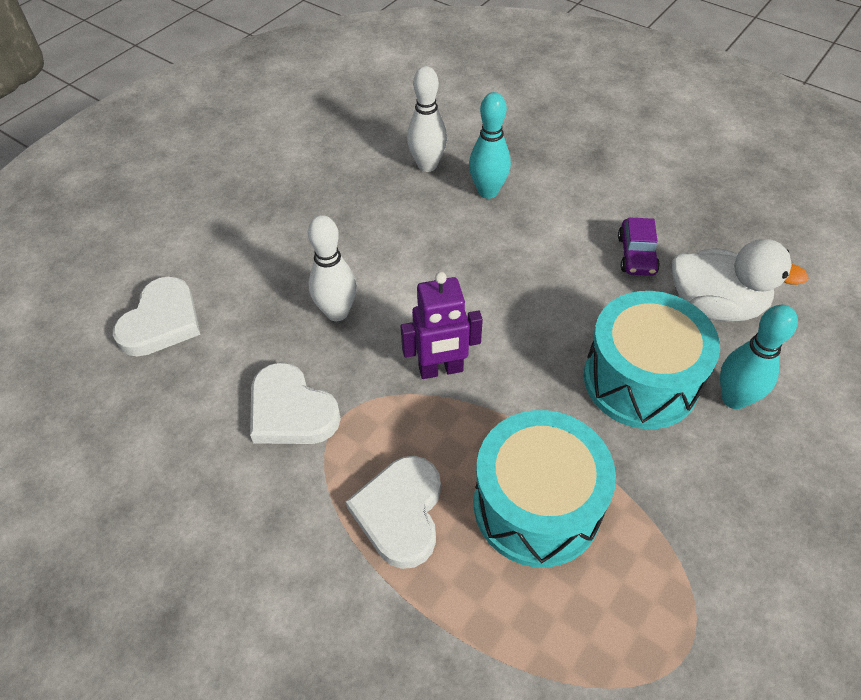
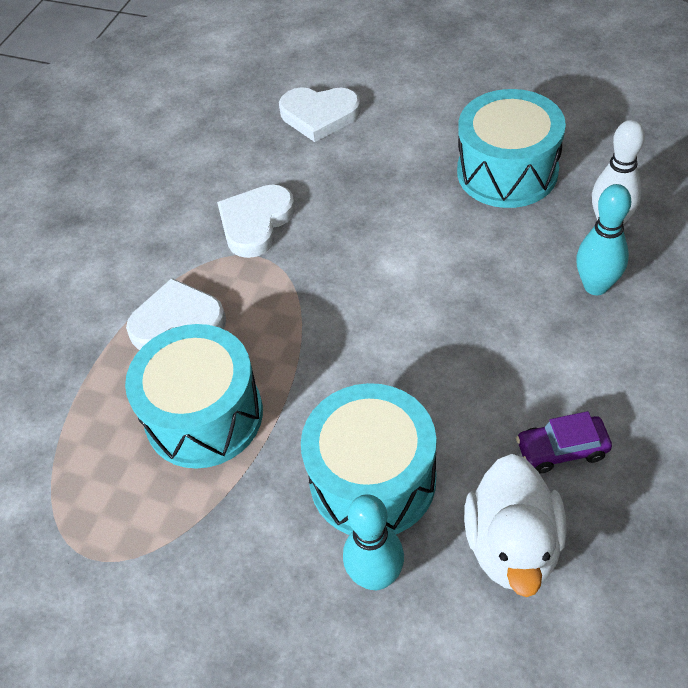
camera: 80 degrees right, 0 degrees up
(334, 206) = (507, 171): none -> turquoise drum
(337, 312) = (370, 217): white bowling pin -> none
(441, 370) = (330, 310): purple robot -> none

